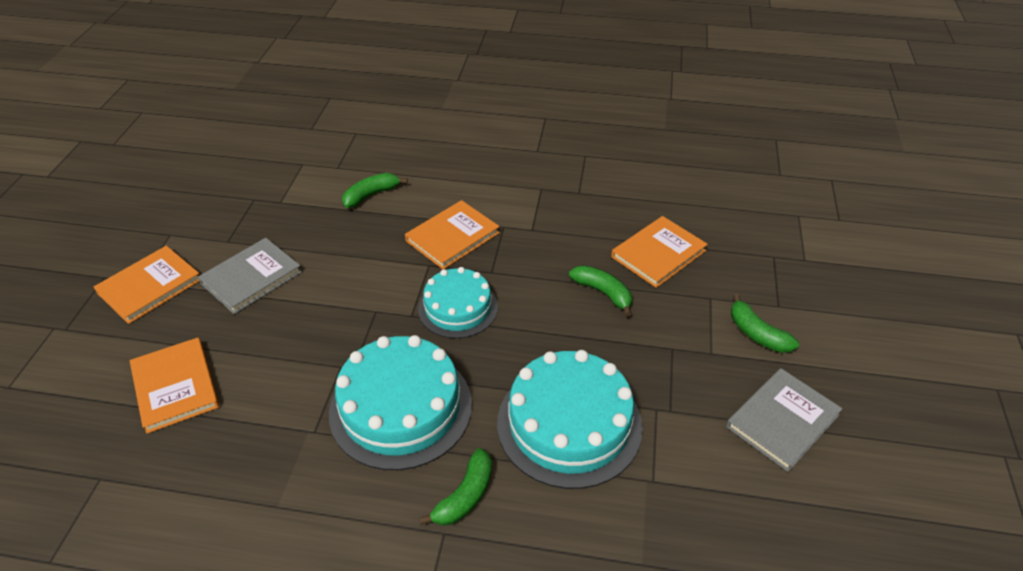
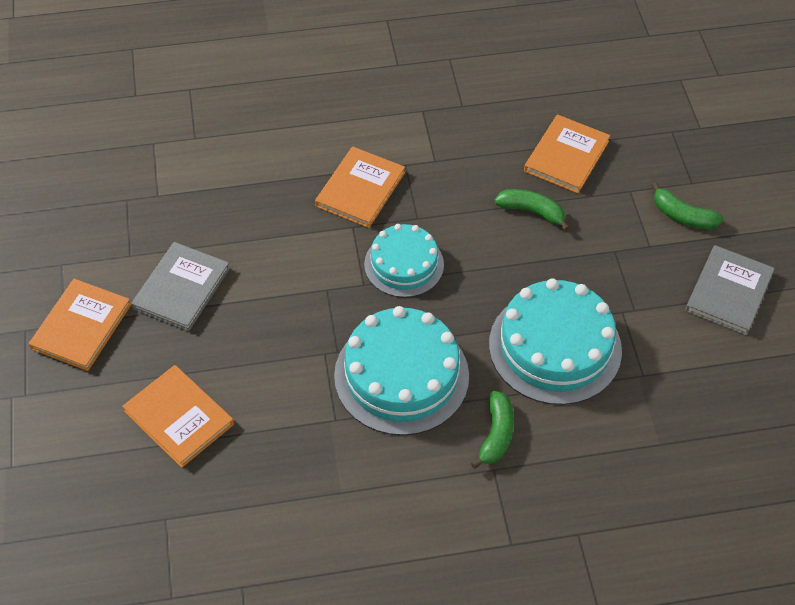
camera: 20 degrees left, 10 degrees up
(371, 195) = (250, 162): green banana -> none

